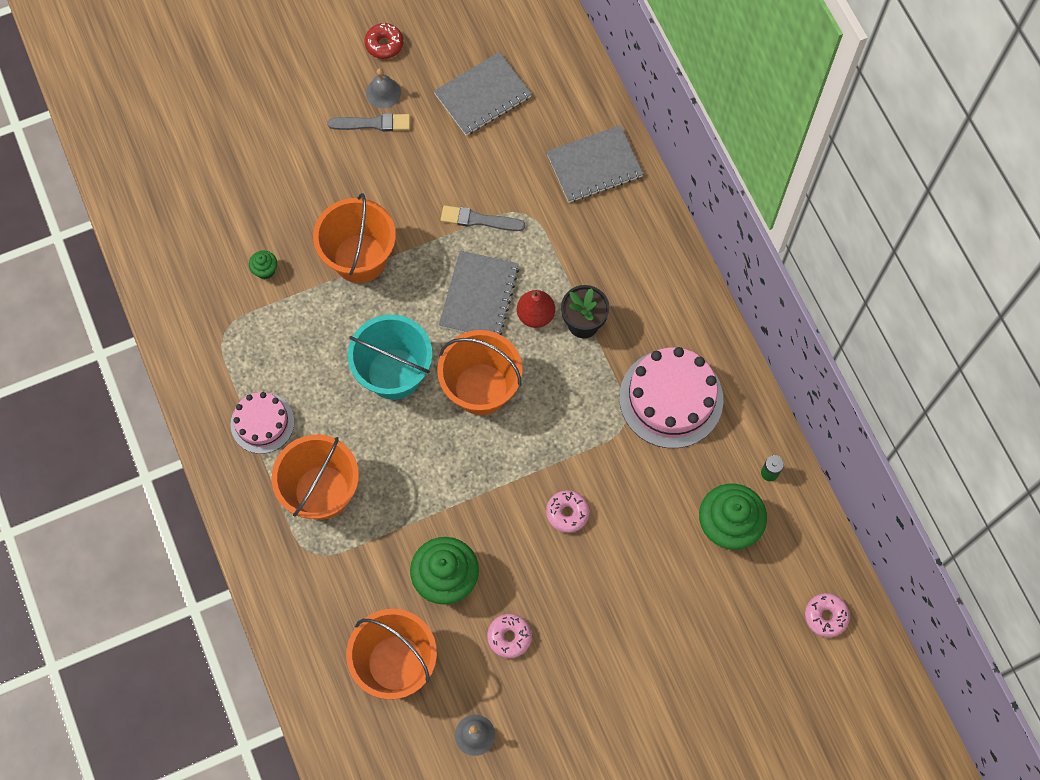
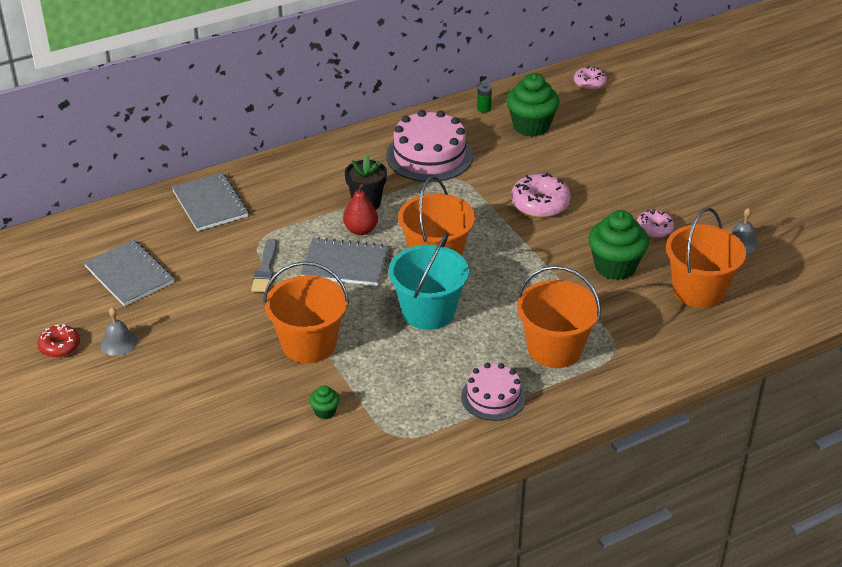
camera: 95 degrees left, 30 degrees down
(373, 123) = (155, 347): grey brush -> none
(567, 513) = (540, 204): pink donut -> pink donut, size x1.62

